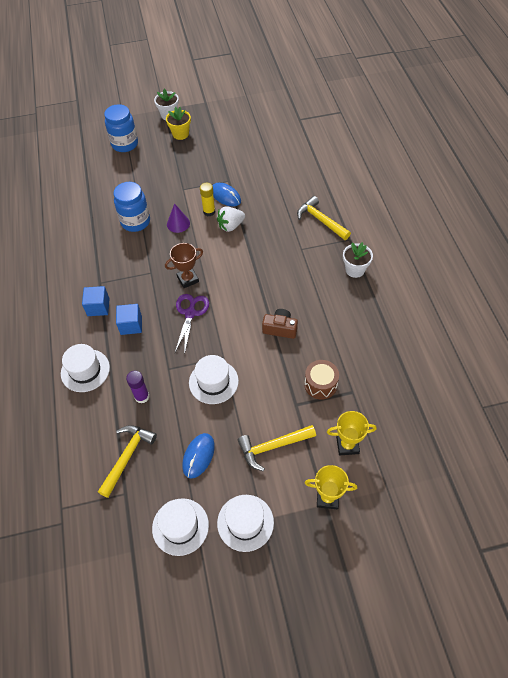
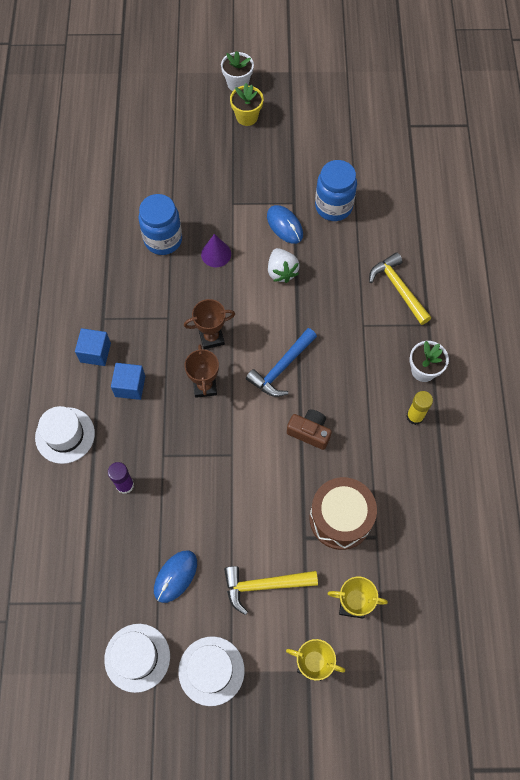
camera: 10 degrees right, 10 degrees up
(125, 144) = (171, 118): blue jar -> blue jar (333, 206)
(127, 457) = (93, 558): yellow hammer -> none
(190, 313) = (205, 386): purple scissors -> brown trophy
(209, 211) = (258, 244): yellow glue stick -> yellow glue stick (415, 416)
(213, 382) = (213, 485): white hat -> none
(231, 226) = (281, 272): white strawberry -> white strawberry turned 90 degrees counterclockwise
(247, 289) = (282, 368): none -> blue hammer
(320, 384) = (340, 518): brown drum -> brown drum, size x1.54

